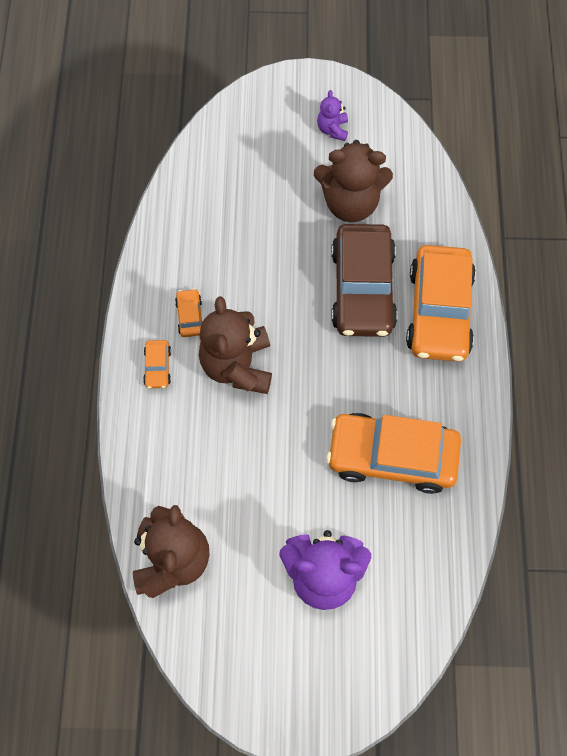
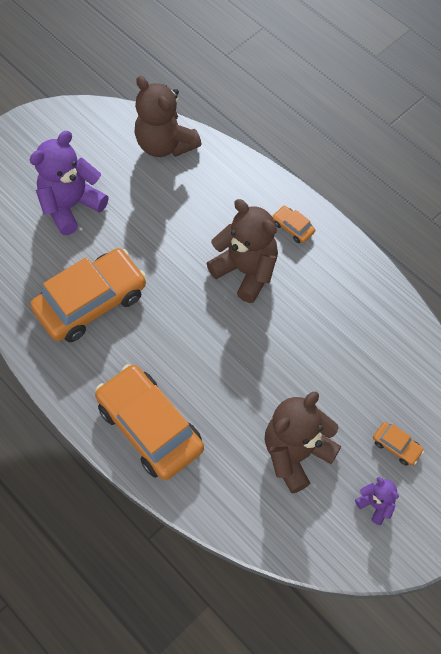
camera: 135 degrees right, 5 degrees down
(190, 316) = (310, 273): orange car -> orange car (396, 446)
(362, 288) = (219, 394): brown car -> none

